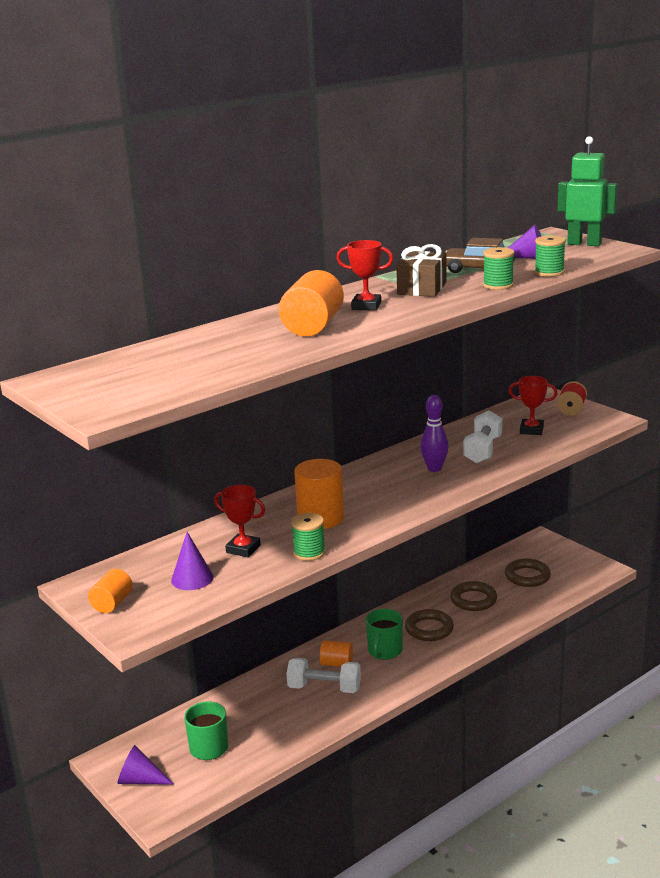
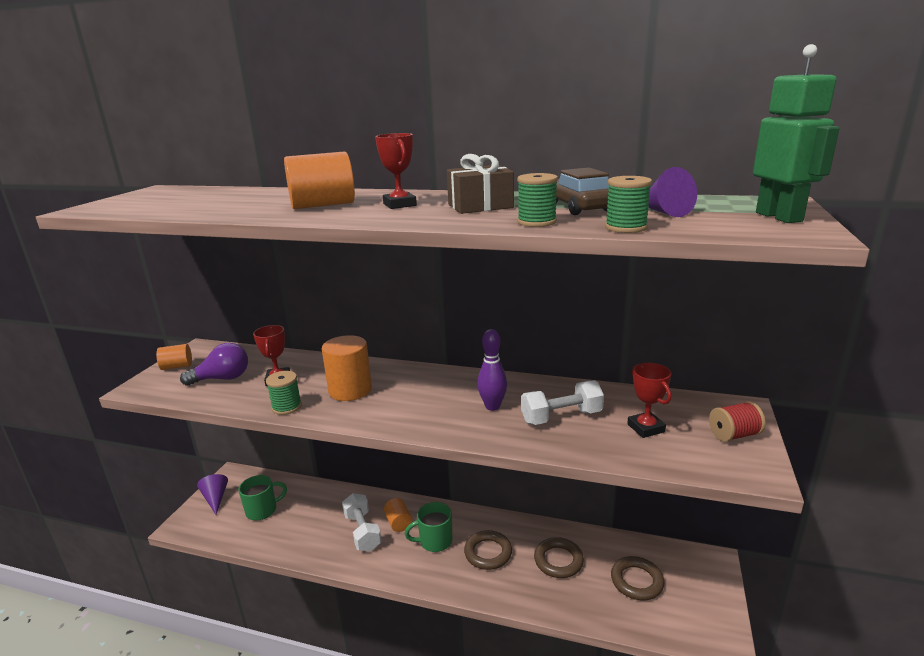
camera: 55 degrees right, 0 degrees up
(192, 578) = (222, 378): purple cone -> purple light bulb

